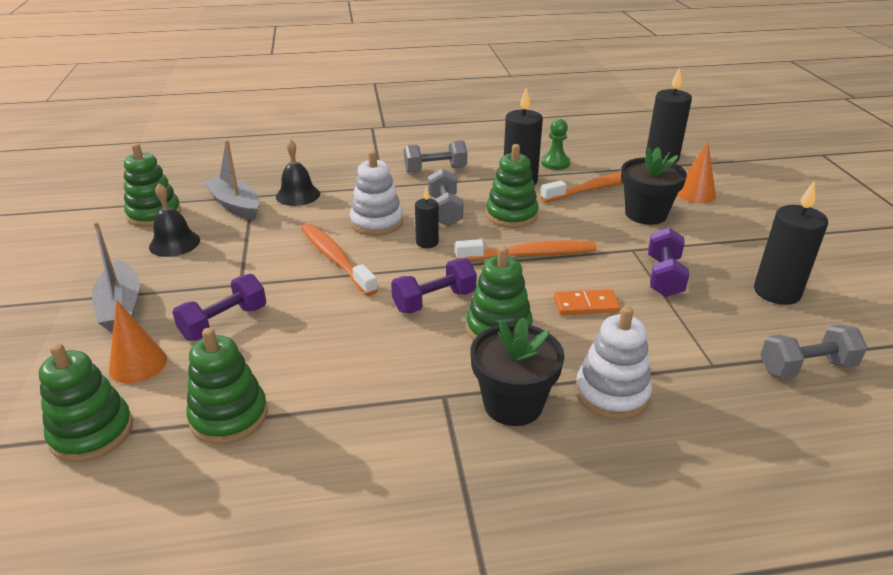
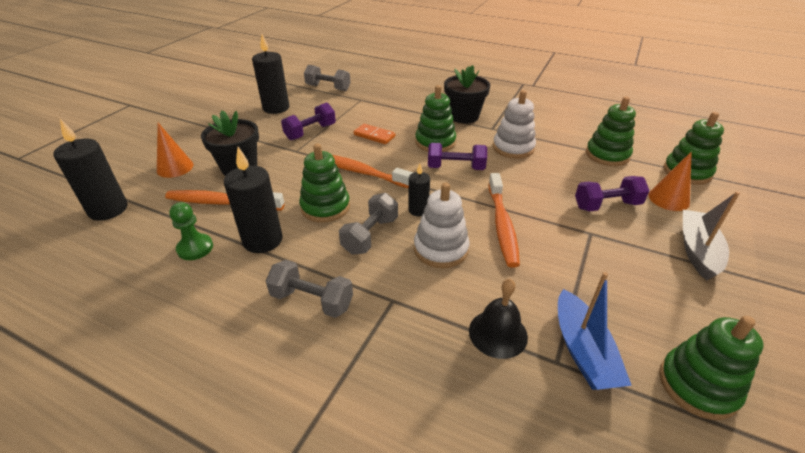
camera: 145 degrees left, 5 degrees up
(174, 243) = (659, 312): black bell -> none
(235, 205) = (583, 351): grey boat -> blue boat
(611, 393) = (417, 106): white stacking toy -> white stacking toy (513, 148)

